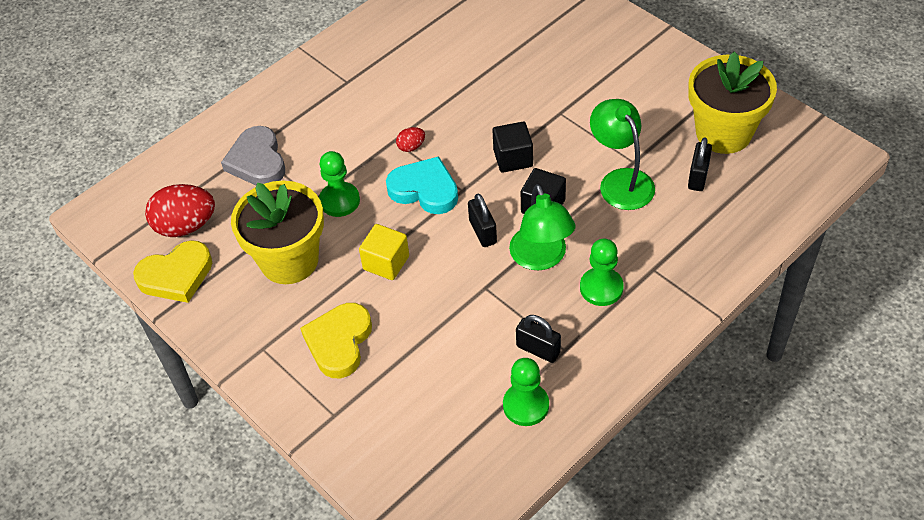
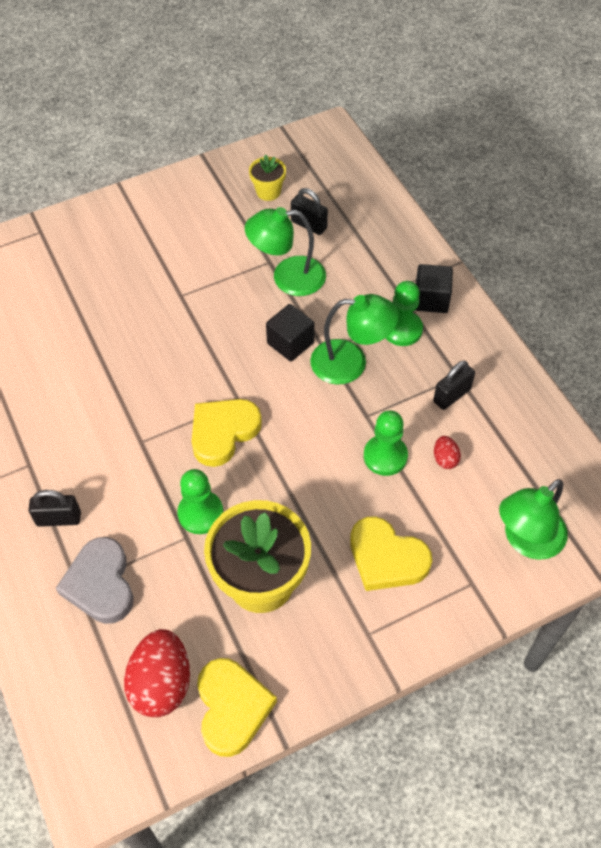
camera: 75 degrees left, 5 degrees up
(257, 161) = (100, 584): grey heart -> grey heart turned 75 degrees clockwise
(386, 263) = (302, 491): yellow cube -> none
(393, 450) = (526, 540): none -> green lamp
(411, 147) = (159, 429): red egg -> red egg (445, 459)
(424, 190) = (223, 432): turquoise heart -> yellow heart
(483, 232) = (299, 399): black padlock -> black padlock (59, 518)
(513, 158) = (219, 348): black cube -> black cube (431, 299)
(526, 405) = (508, 422): green pawn -> green pawn (385, 456)
(723, 133) = (268, 192): yellow flower pot -> yellow flower pot, size x0.47

